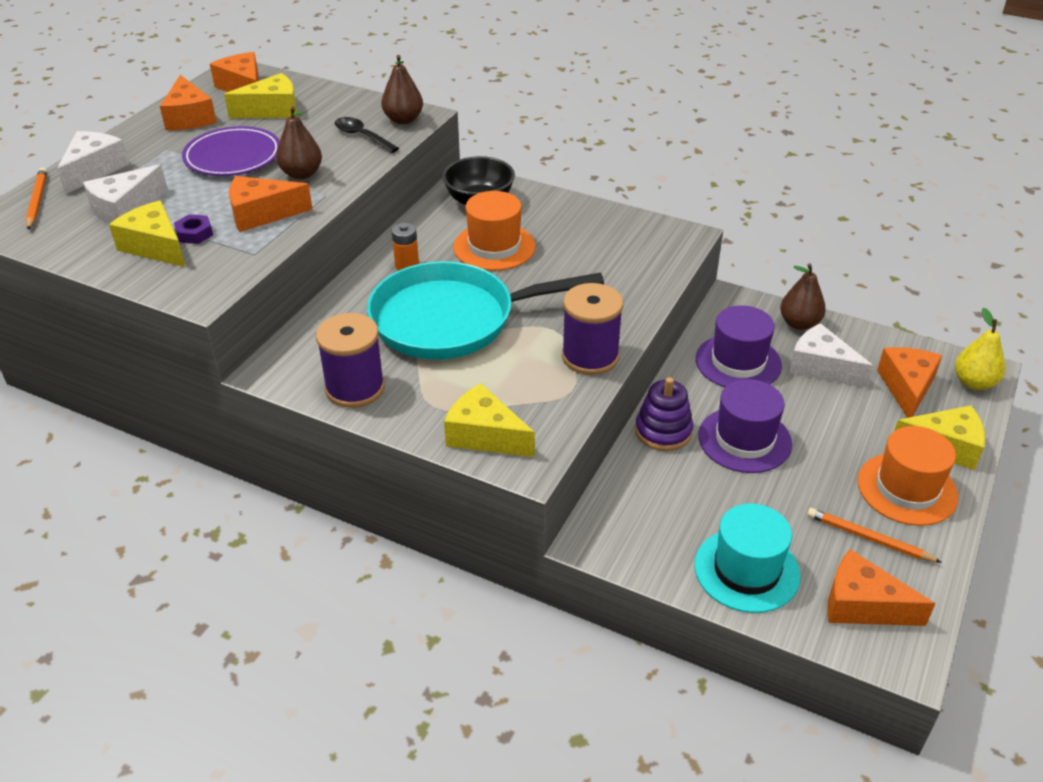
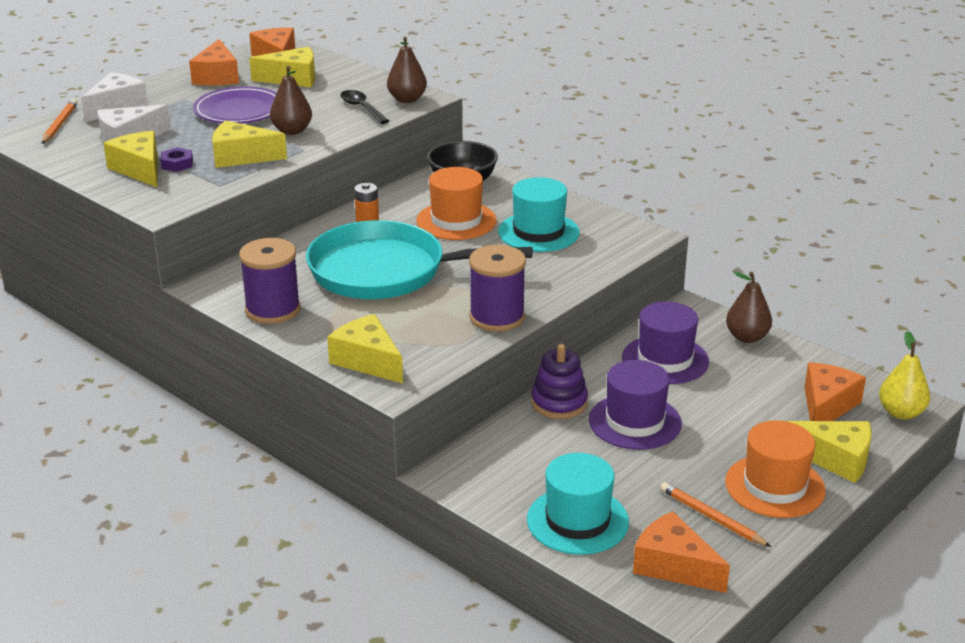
camera: 15 degrees right, 10 degrees down
(262, 214) = (241, 157): orange cheese -> yellow cheese
(581, 248) = (538, 232): none -> turquoise hat
(821, 367) = (747, 376): white cheese -> none

